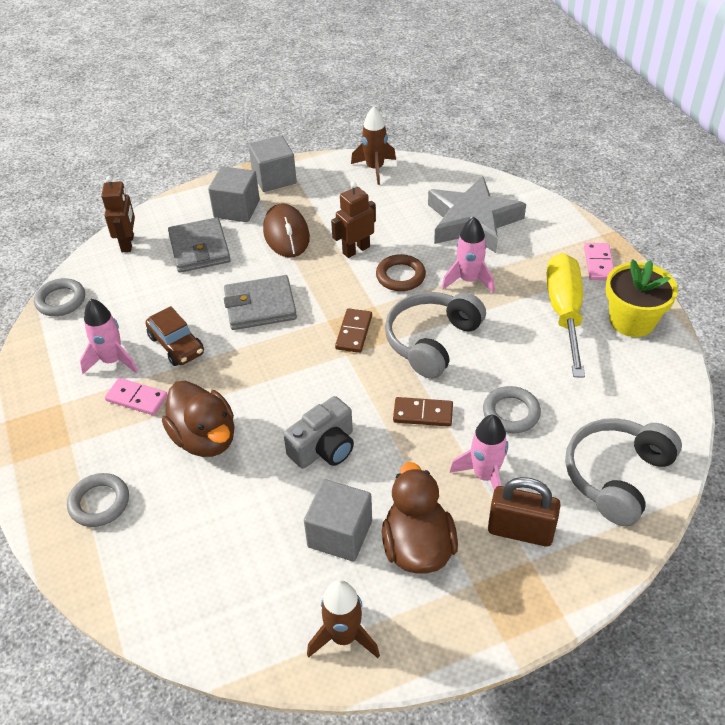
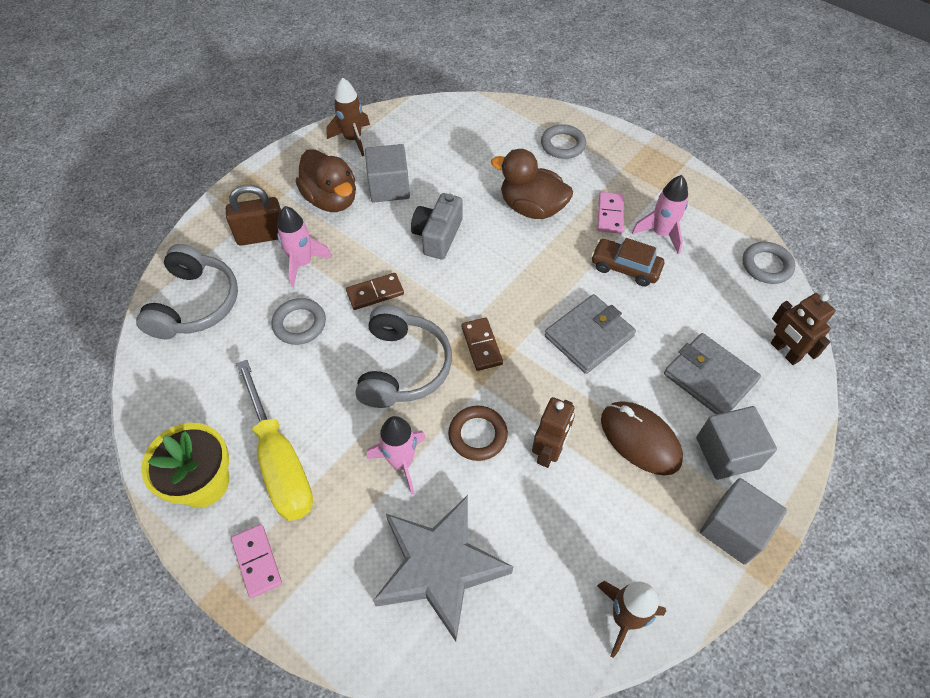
camera: 150 degrees right, 10 degrees up
(137, 398) = (610, 214): pink domino -> pink domino turned 75 degrees counterclockwise

